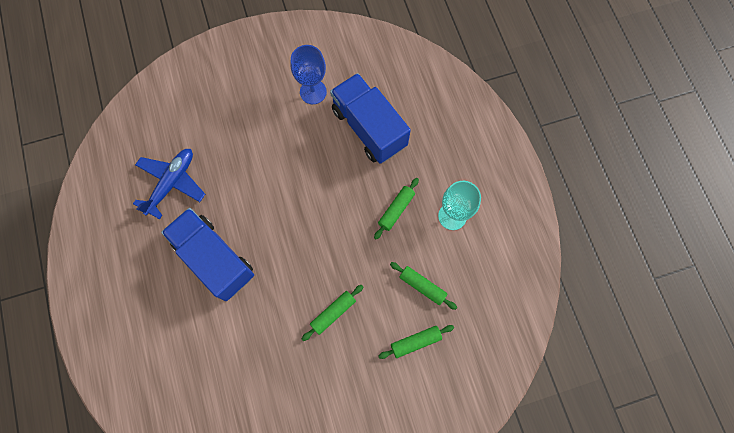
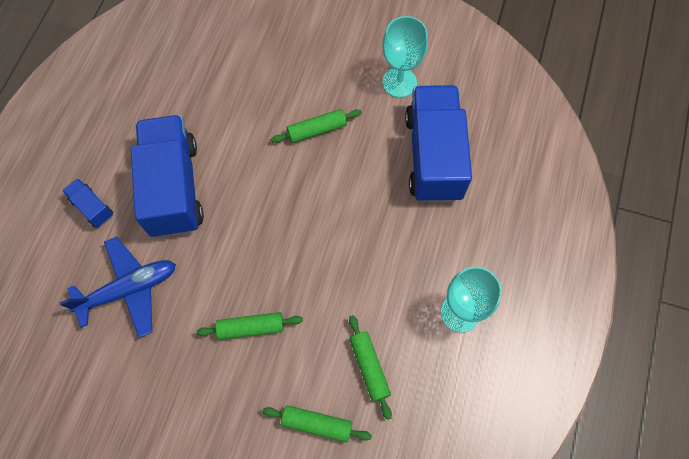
camera: 35 degrees right, 5 degrees down
(168, 309) = (92, 208): none -> blue truck
(171, 183) = (189, 85): blue plane -> blue plane (129, 289)
(313, 92) = (399, 82): blue goblet -> turquoise goblet
(396, 210) = (400, 263): green rolling pin -> green rolling pin (317, 130)

